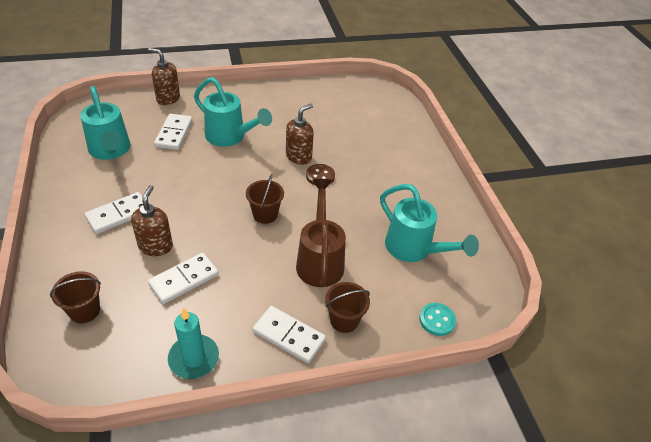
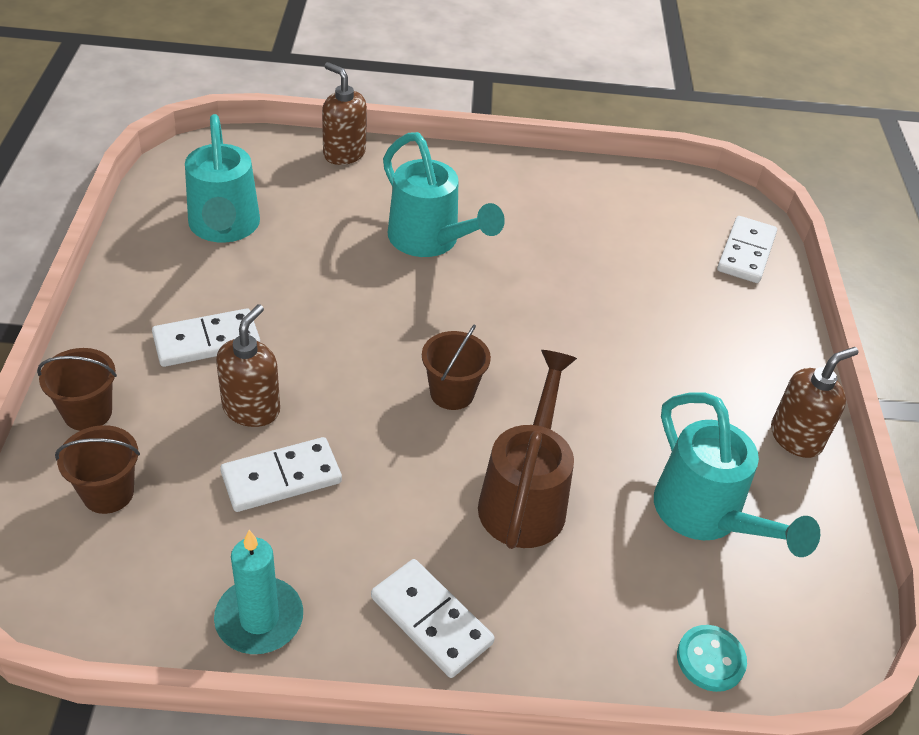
camera: 15 degrees right, 0 degrees up
(174, 133) = (336, 217): white domino -> white domino (746, 252)
(299, 156) = (542, 300): brown soap dispenser -> brown soap dispenser (796, 437)
(320, 176) = (570, 343): brown button -> none
(344, 320) = (537, 617): brown bucket -> brown bucket (88, 413)

